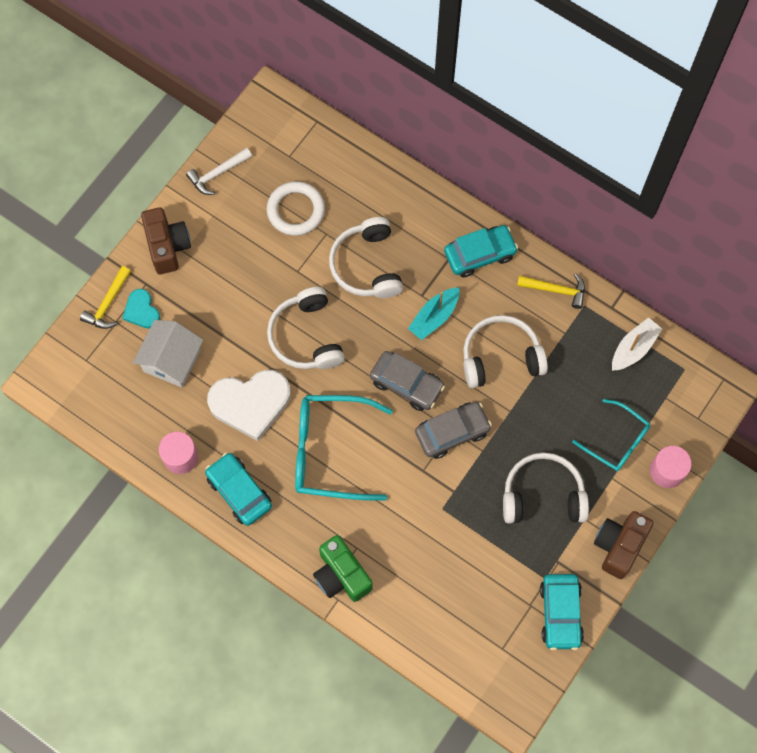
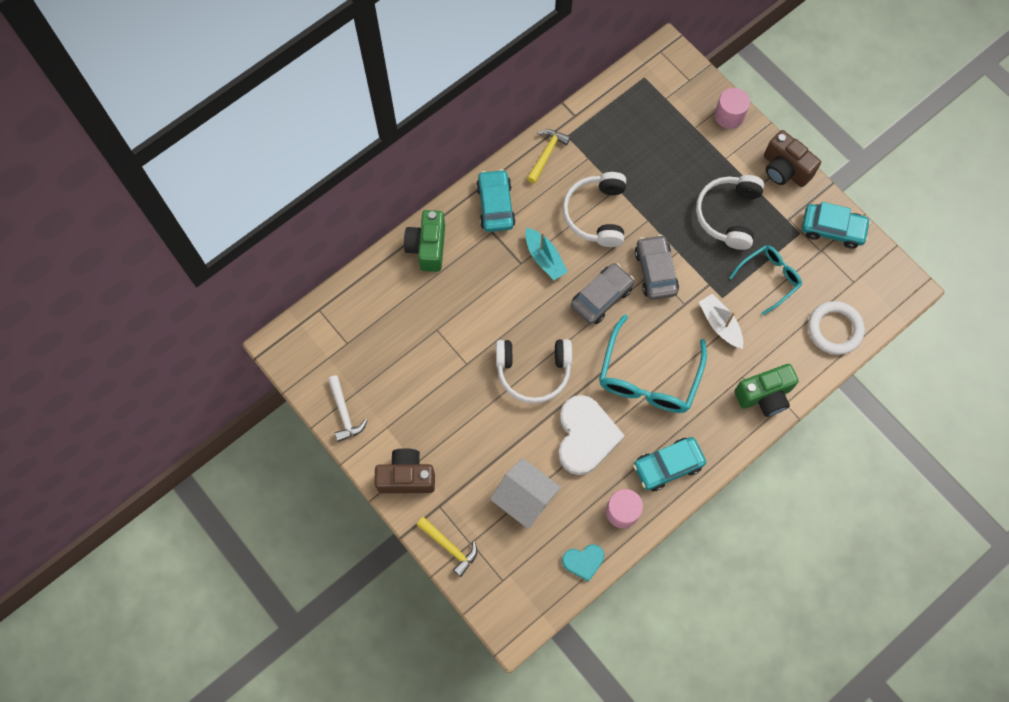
camera: 75 degrees left, 0 degrees up
(141, 311) = (466, 516): turquoise heart -> turquoise heart (583, 561)
(296, 210) = (405, 351): white ring -> white ring (834, 329)
(367, 265) = (478, 302): white headphones -> none
(413, 202) = (427, 247): none -> green camera
(616, 441) = (694, 145): turquoise glasses -> turquoise glasses (769, 278)
(634, 348) = (616, 109): white boat -> white boat (720, 324)

